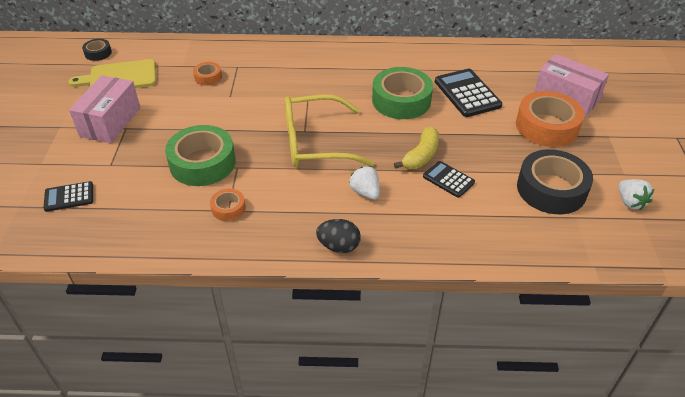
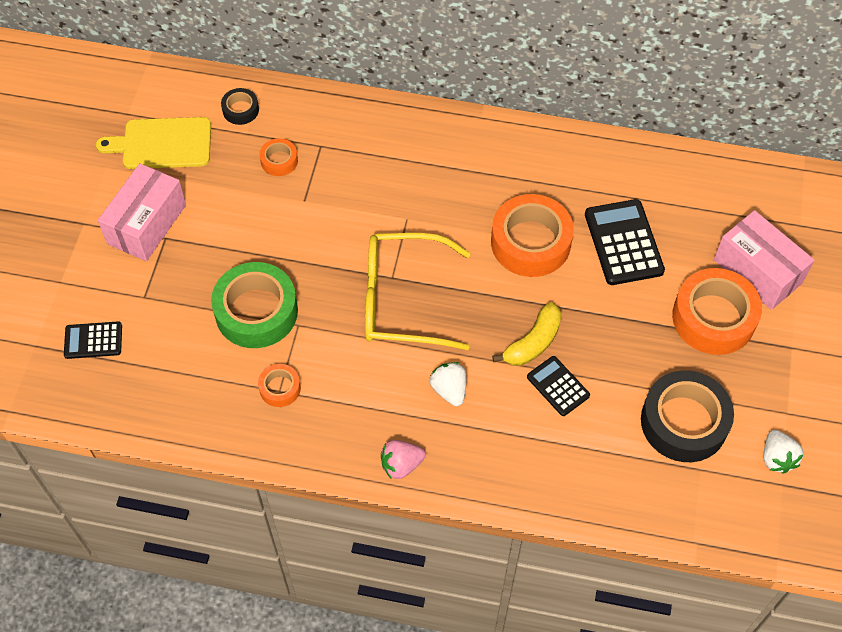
camera: 10 degrees right, 15 degrees up
(98, 53) = (136, 93): black tape -> black tape (240, 110)
(338, 246) = (401, 465): black egg -> pink strawberry
(401, 100) = (530, 242): green tape -> orange tape

